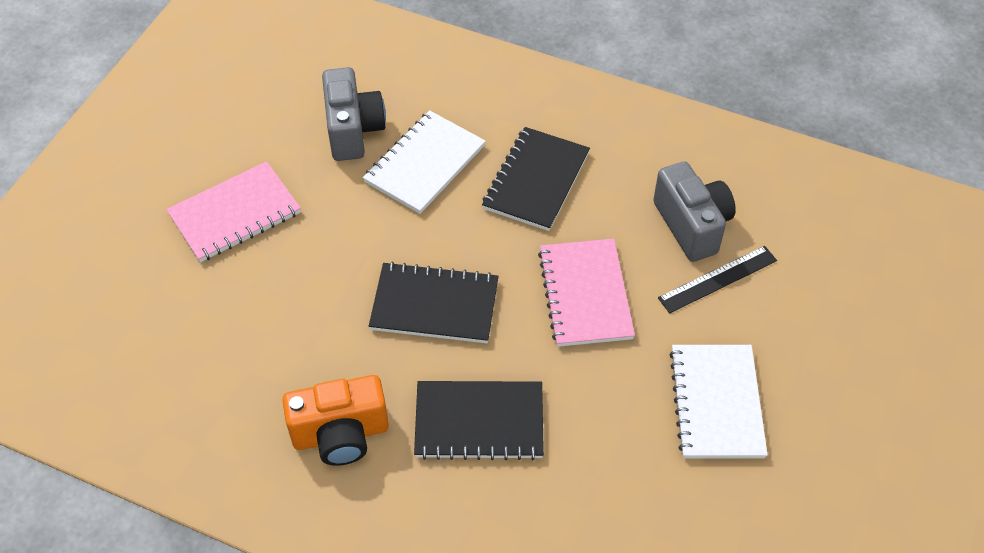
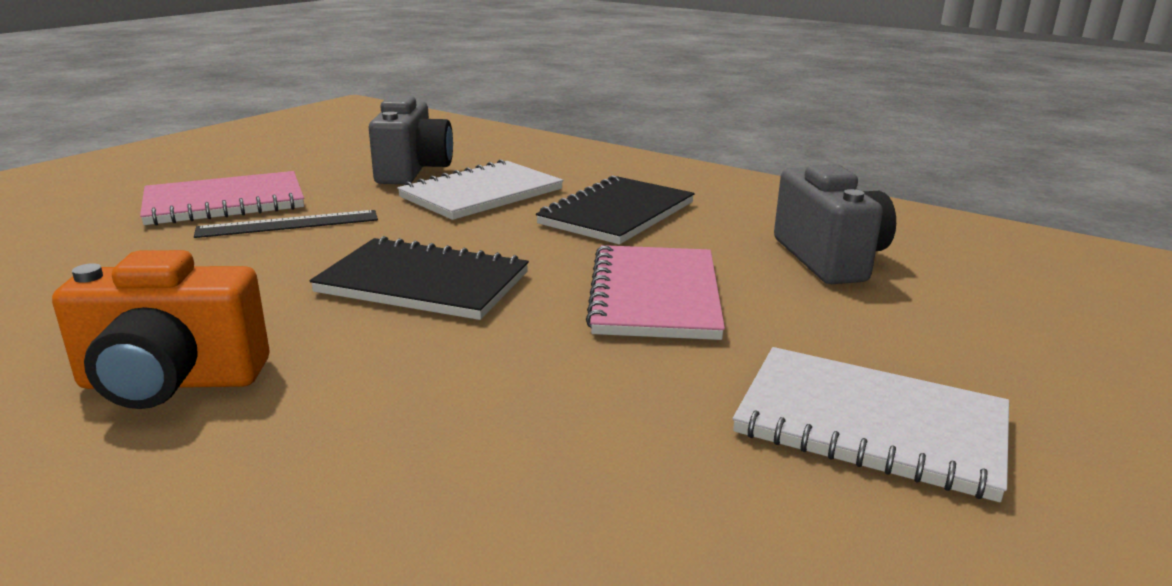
camera: 10 degrees right, 30 degrees down
(479, 422) = (417, 397): black notebook -> none
(716, 403) = (870, 425): white notebook -> white notebook turned 75 degrees counterclockwise
(718, 279) = (870, 303): black ruler -> black ruler (288, 224)

